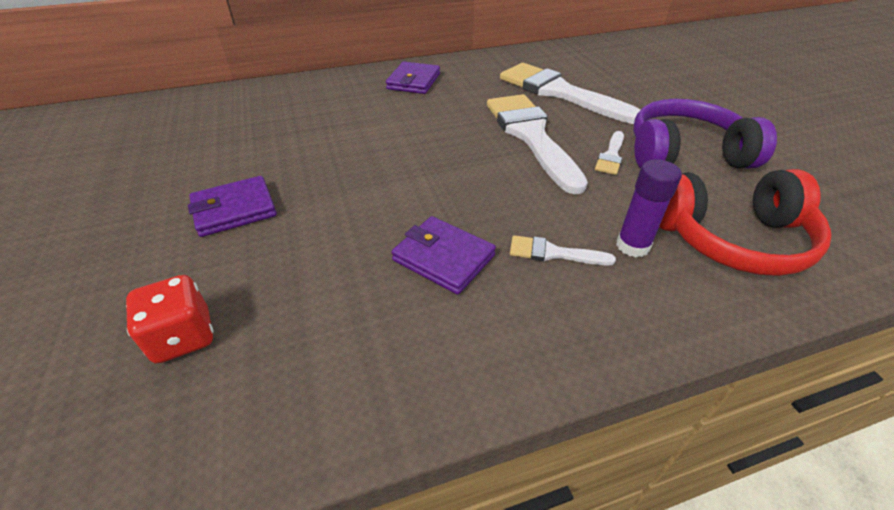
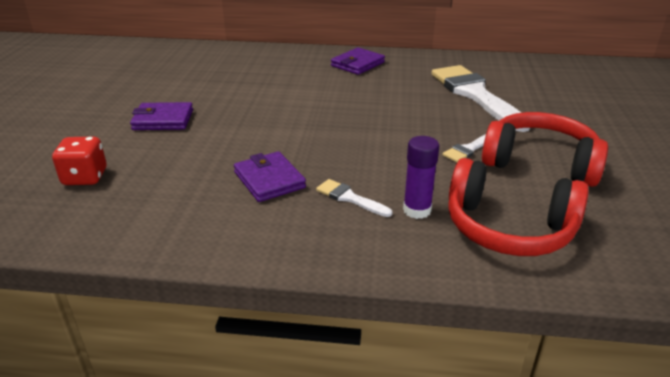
camera: 25 degrees right, 10 degrees down
(531, 136) = (414, 121): white brush -> none
(684, 154) = (540, 162): purple headphones -> red headphones

